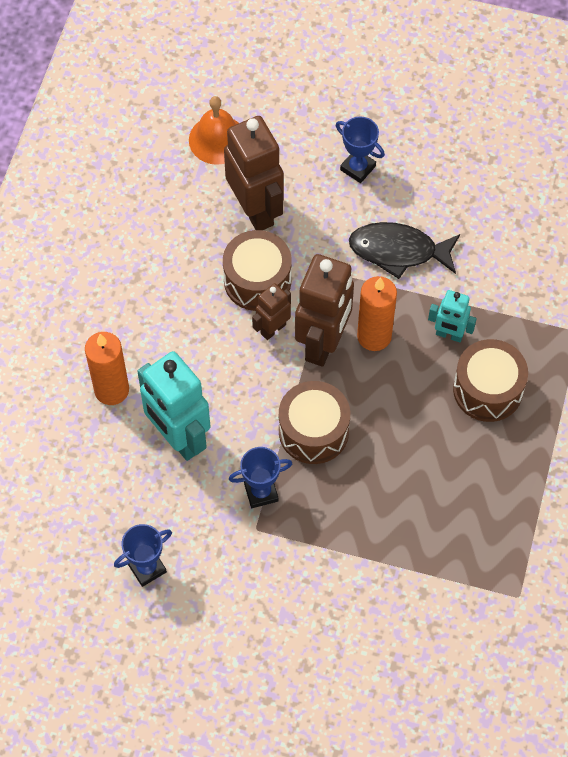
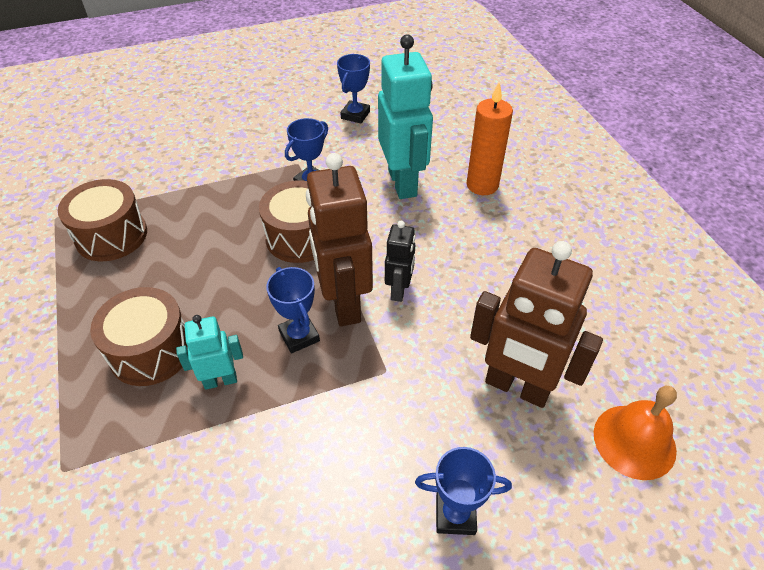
camera: 145 degrees right, 15 degrees down
(178, 438) = (403, 183): turquoise robot -> turquoise robot turned 60 degrees clockwise
(257, 280) = (450, 321): brown drum -> brown drum (111, 235)
(273, 329) = (399, 290): brown robot -> black robot
(374, 336) = (299, 336): orange candle -> blue trophy
(398, 251) = (332, 438): black fish -> none

